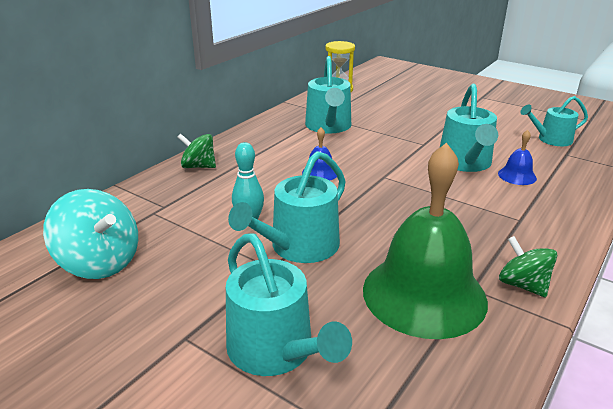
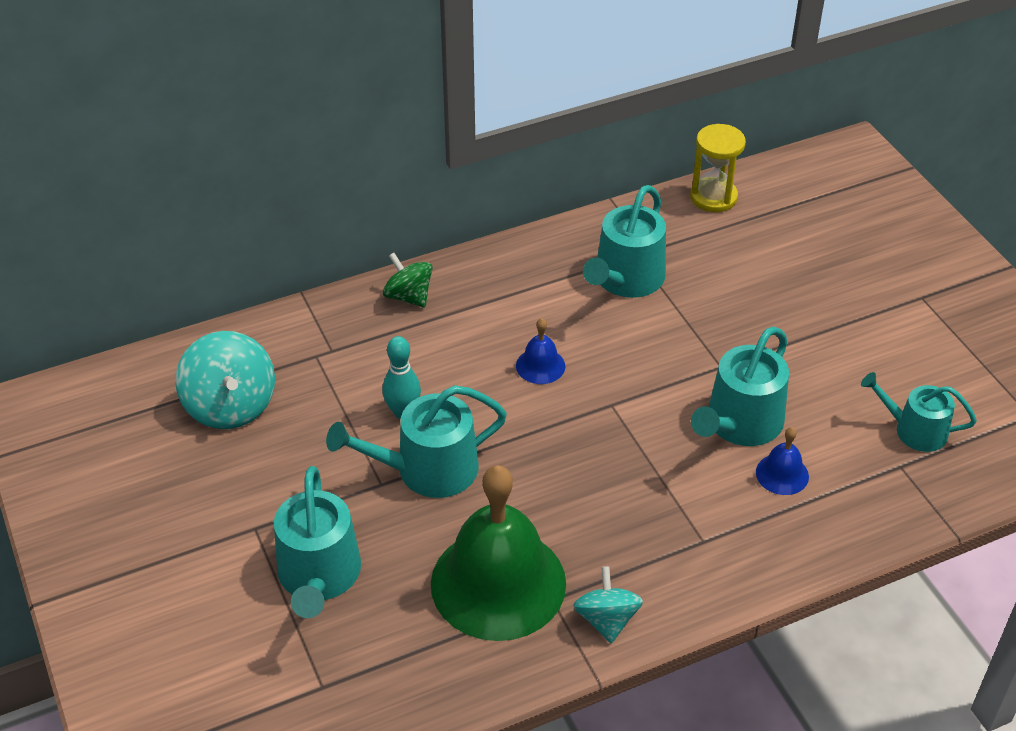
camera: 30 degrees right, 15 degrees up
(522, 285) = (606, 619): green spinning top -> turquoise spinning top

